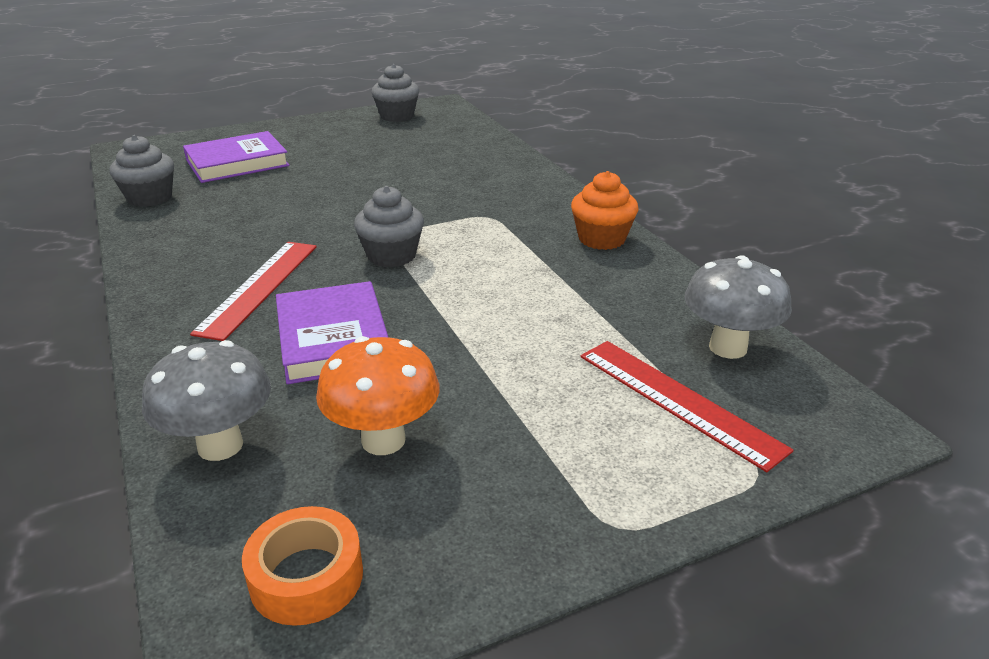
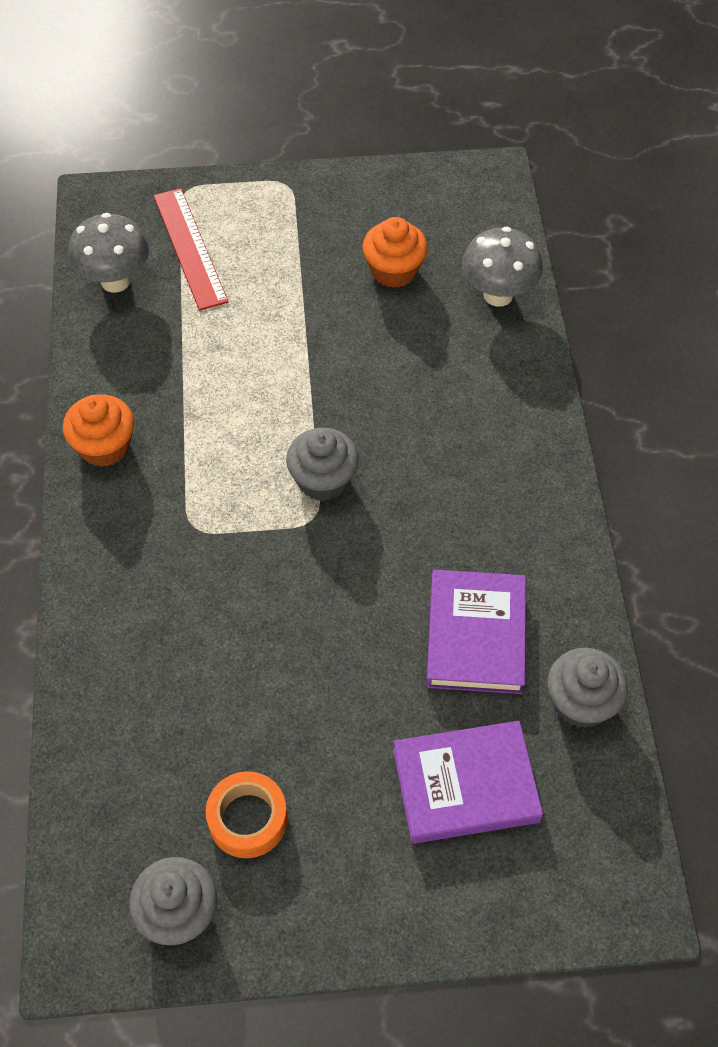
camera: 160 degrees left, 25 degrees up
(259, 287) = (459, 464): red ruler -> none
(306, 577) = (456, 202): orange tape -> orange tape (248, 819)
(333, 339) = (406, 375): purple book -> purple book (476, 635)
(383, 440) = (394, 271): orange mushroom -> orange cupcake

